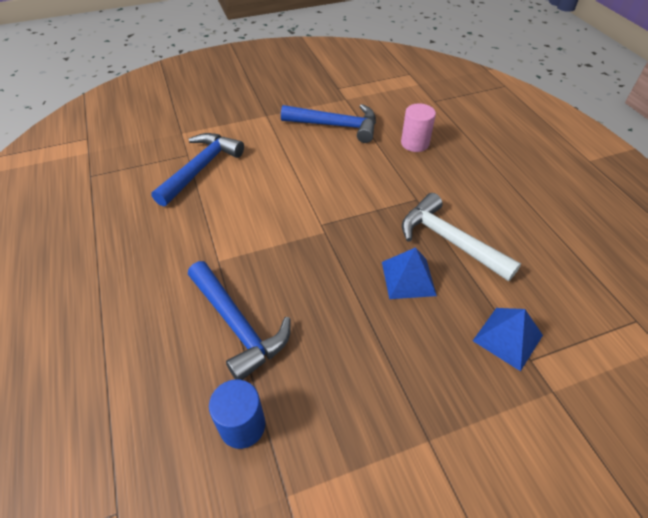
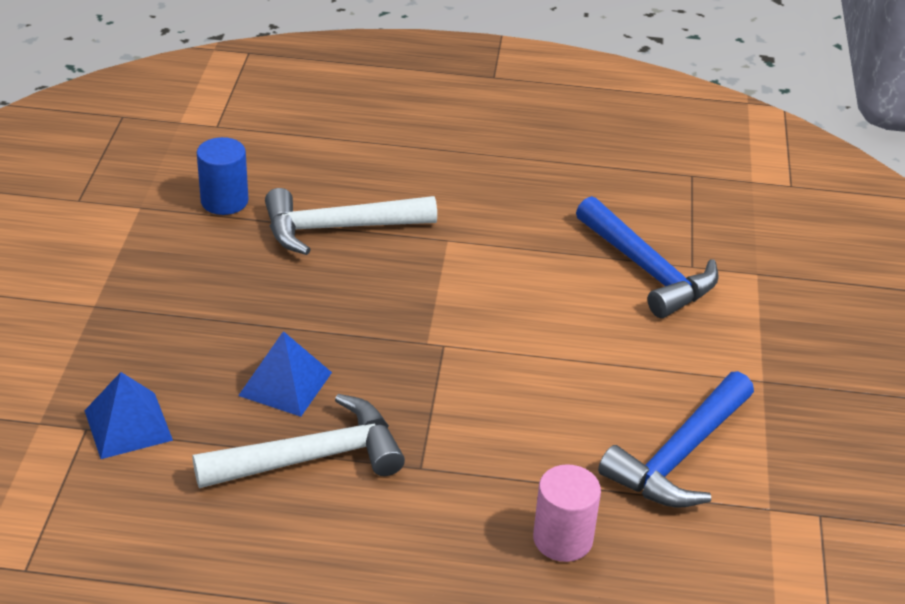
camera: 115 degrees right, 10 degrees down
(237, 325) = (339, 228): blue hammer -> white hammer

